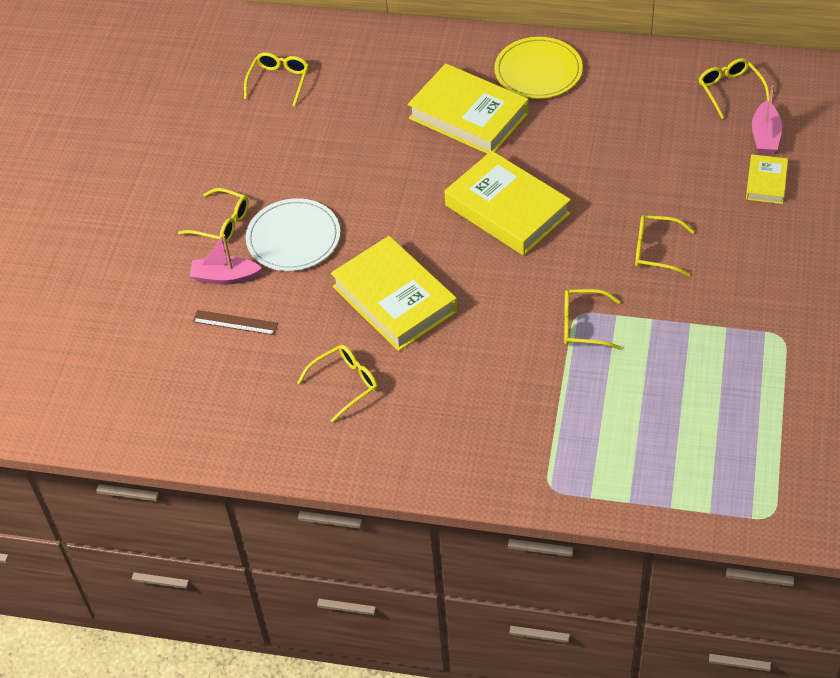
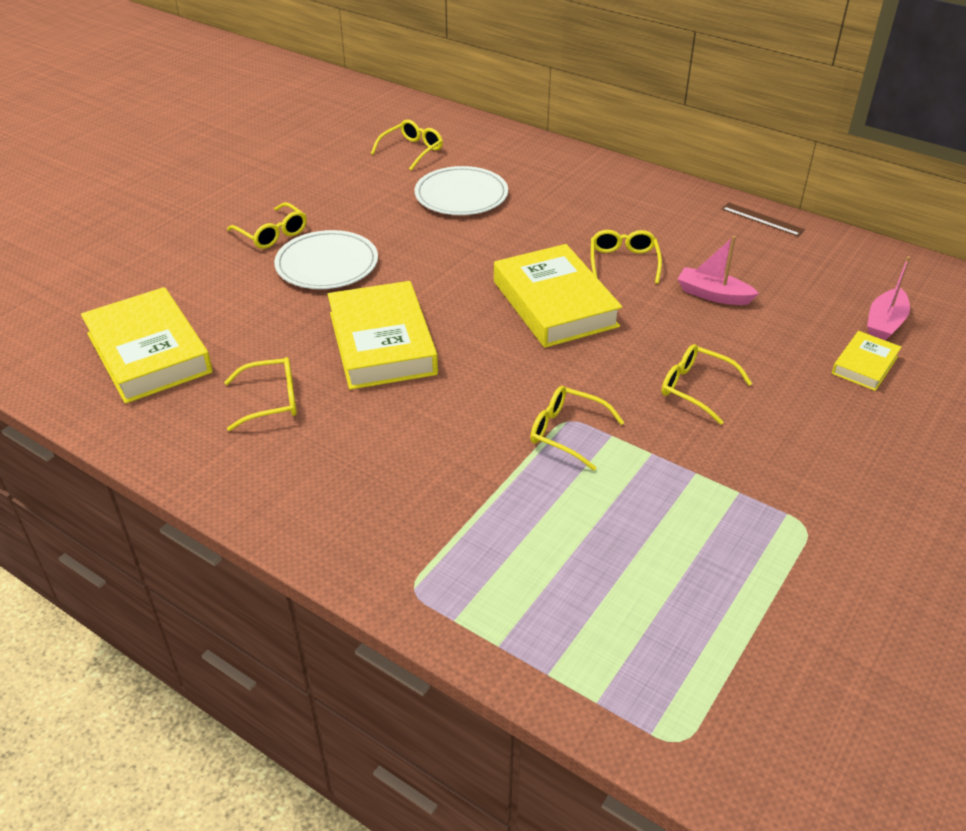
camera: 20 degrees right, 10 degrees down
(225, 277) = (238, 274): pink boat -> pink boat (713, 295)
(235, 322) = (214, 313): brown ruler -> brown ruler (762, 219)
(358, 120) = (461, 195): none -> white plate
(468, 116) = (569, 220): yellow book -> yellow book (149, 353)
(538, 71) = (663, 206): yellow plate -> none
(730, 90) = (863, 273): yellow glasses -> yellow glasses (623, 262)

